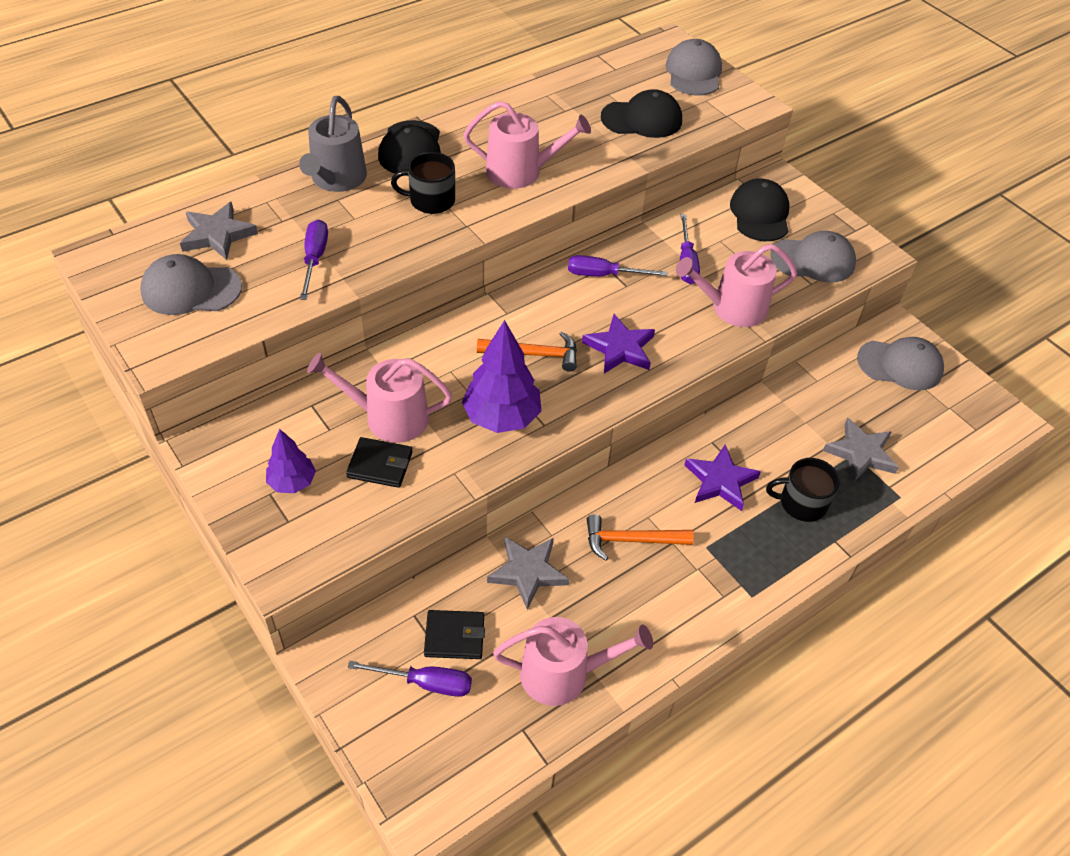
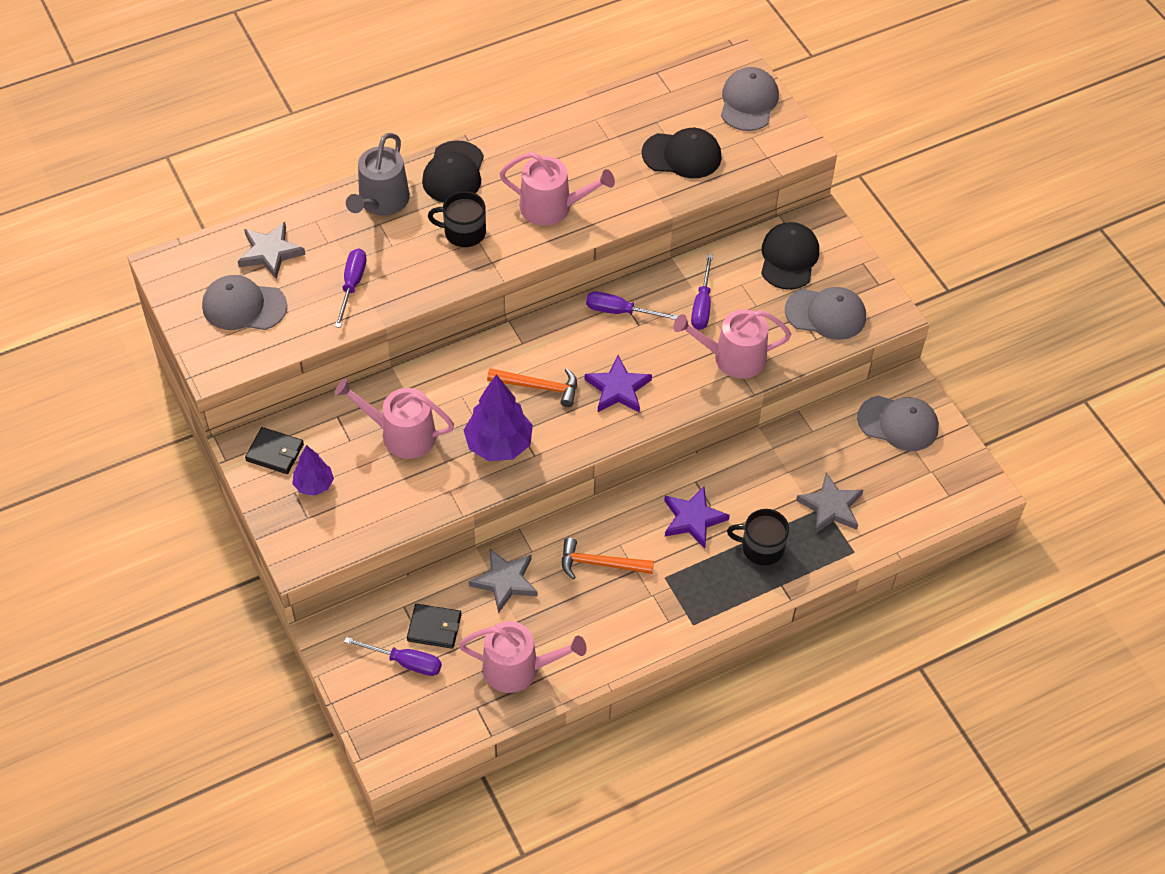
camera: 10 degrees right, 5 degrees up
(380, 465) = (388, 477): black wallet -> black wallet (275, 452)

